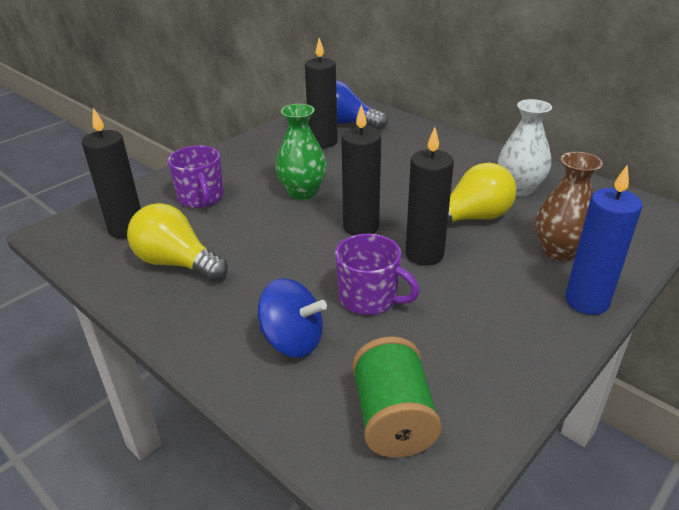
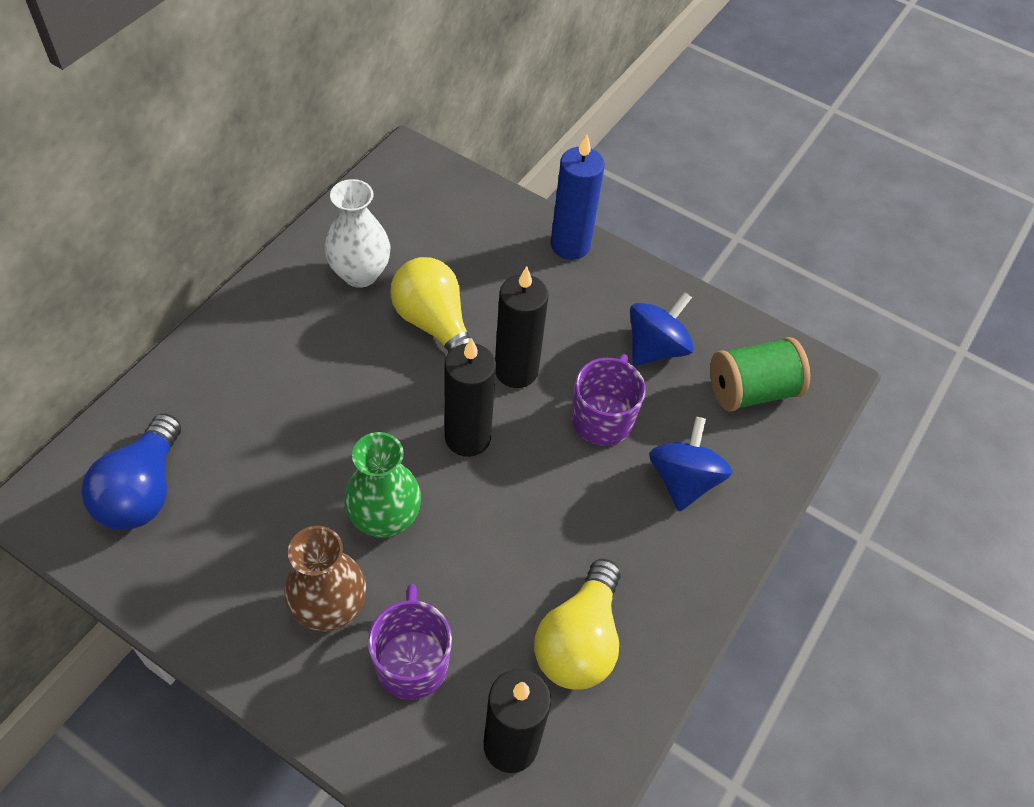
camera: 105 degrees left, 20 degrees up
(201, 198) = (412, 661): purple mug -> purple mug turned 60 degrees counterclockwise
(323, 142) = (216, 514): black candle -> none
(453, 346) = (655, 348): none -> blue spinning top
(559, 251) = (491, 254): brown vase -> brown vase (330, 608)

